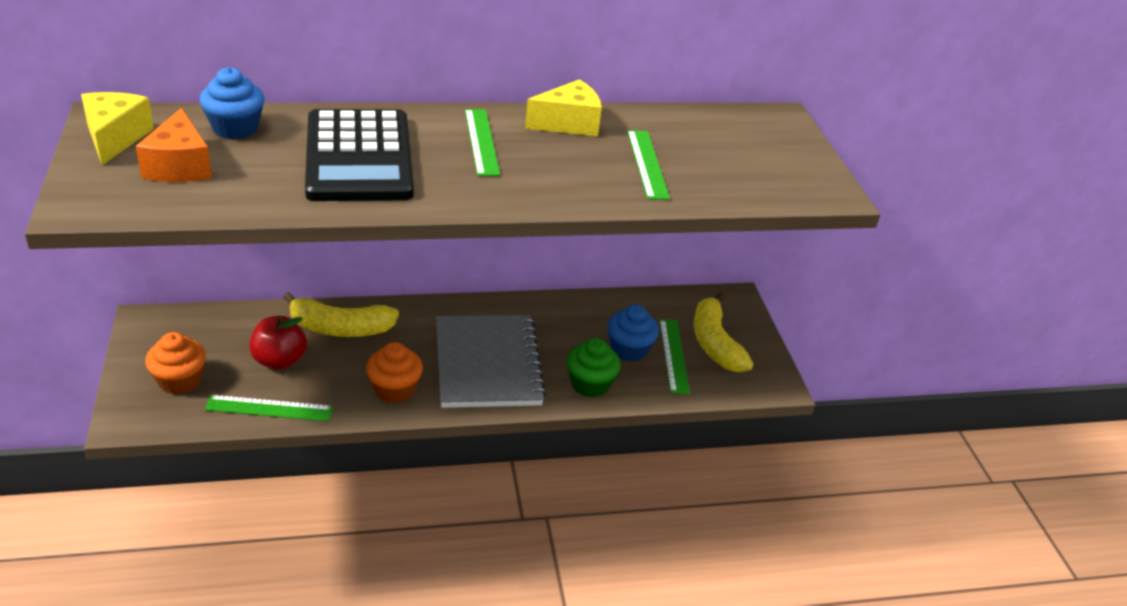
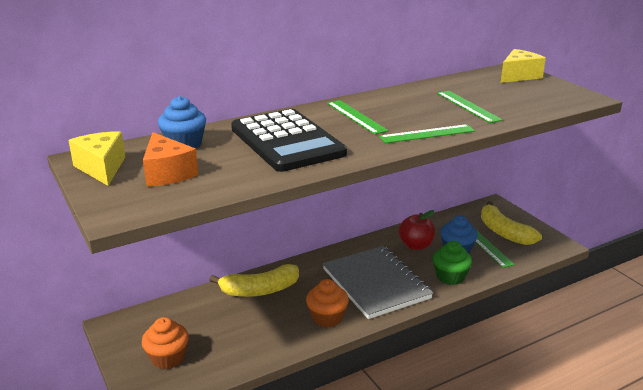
camera: 15 degrees left, 10 degrees down
(269, 408) = (248, 356): green ruler -> green ruler (427, 134)
(279, 360) = (232, 323): red apple -> red apple (416, 245)
(568, 123) = (398, 97): yellow cheese -> yellow cheese (518, 76)

